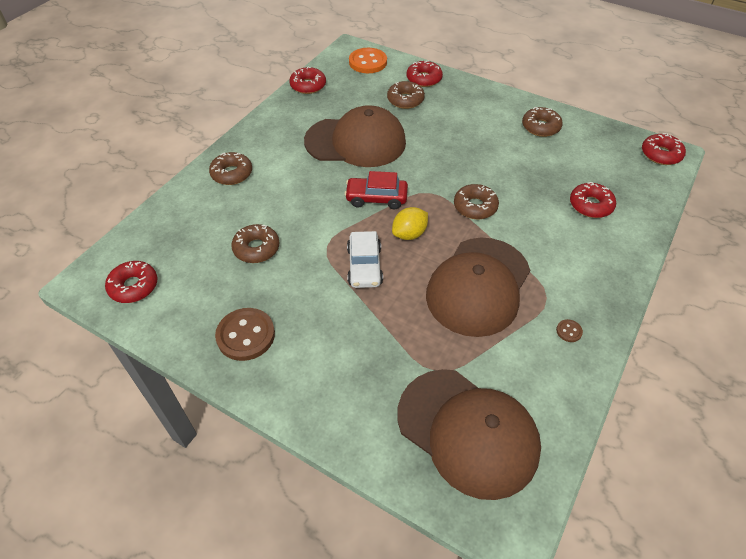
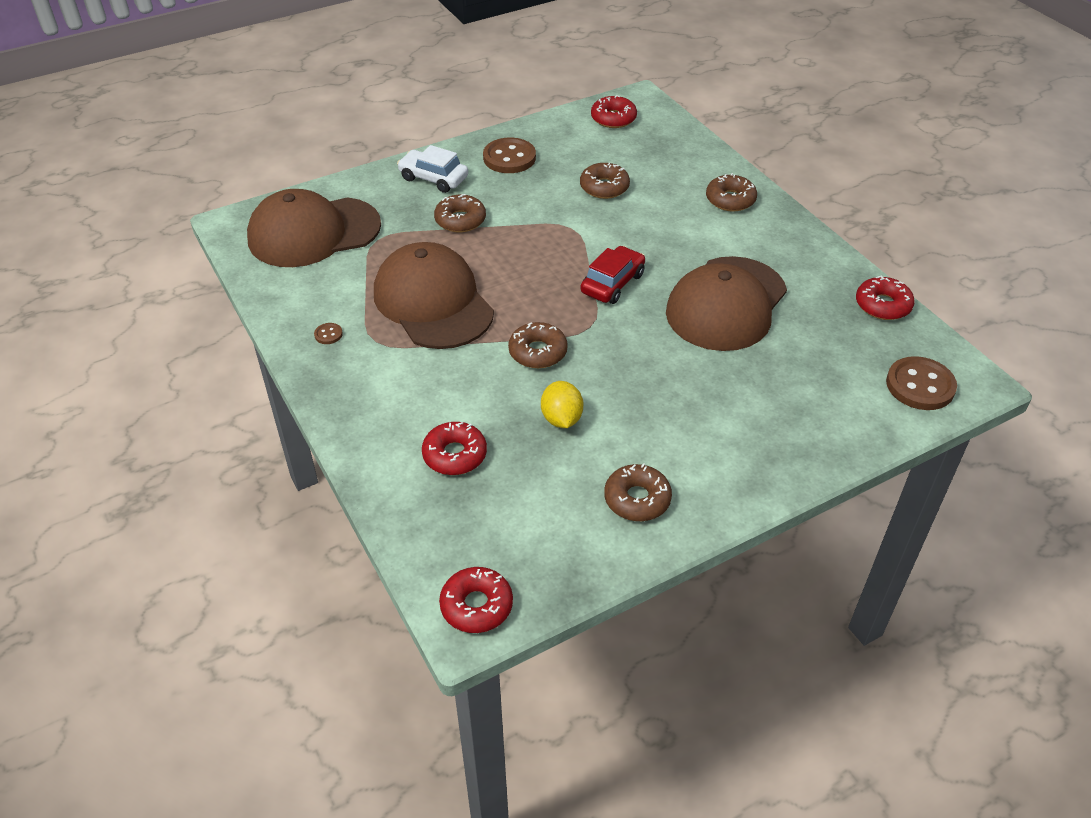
camera: 120 degrees right, 5 degrees down
(364, 266) = (524, 241): white car -> white car (433, 178)
(368, 62) = (920, 385): orange button -> brown button
(405, 100) = (793, 384): brown donut -> brown donut (460, 220)
(409, 234) = (540, 285): yellow lemon -> yellow lemon (561, 419)
(424, 79) = (839, 428): red donut -> none

